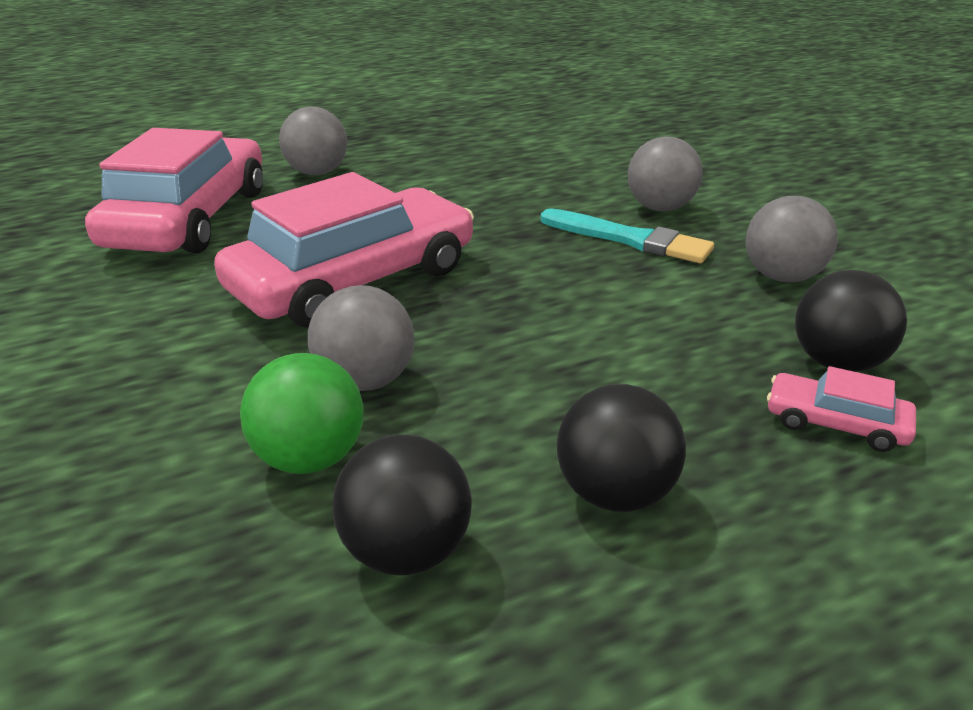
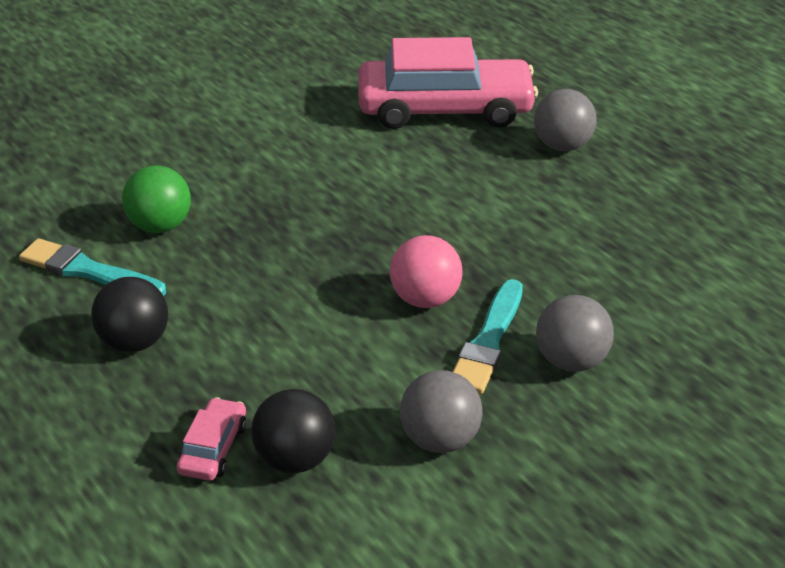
camera: 80 degrees right, 5 degrees up
(354, 280) = (368, 203): pink car -> none
(365, 381) = (238, 231): grey ball -> none
(406, 551) = (88, 271): black ball -> turquoise brush
(555, 263) = (425, 299): none -> pink ball

